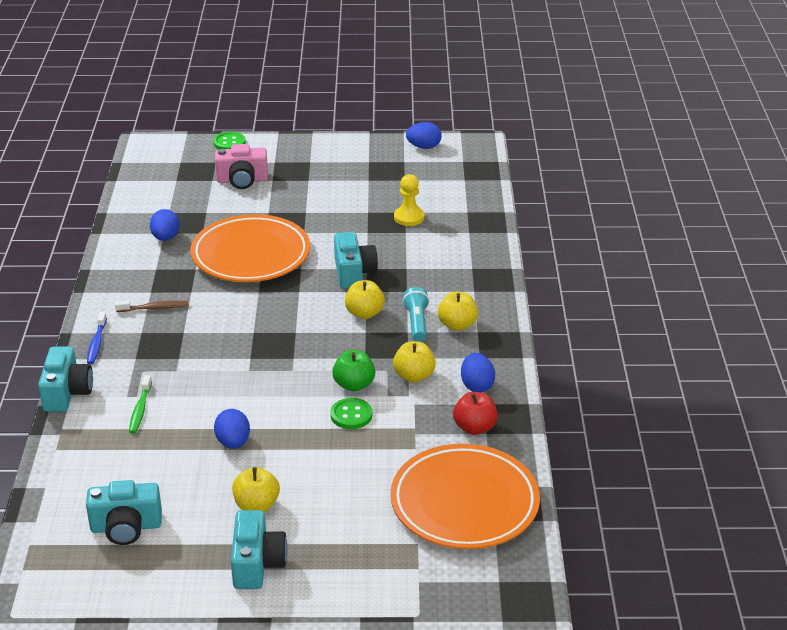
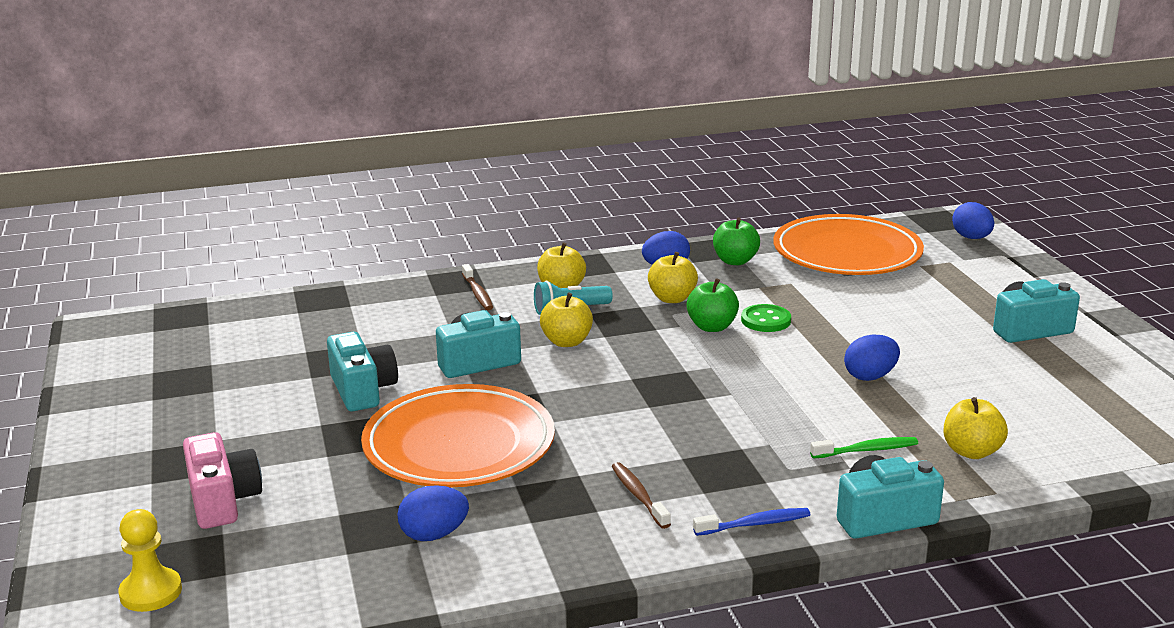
camera: 105 degrees left, 10 degrees down
(126, 527) = (1064, 409): turquoise camera -> turquoise camera (363, 390)
(229, 143) = (73, 545): green button -> none
(256, 505) = (952, 345): yellow apple -> yellow apple (971, 451)
(409, 217) = (321, 346): yellow pawn -> yellow pawn (151, 592)
(424, 147) = (106, 363): blue egg -> blue egg (971, 238)
(465, 286) = (478, 293): none -> brown toothbrush
(474, 428) = (735, 261): red apple -> green apple

